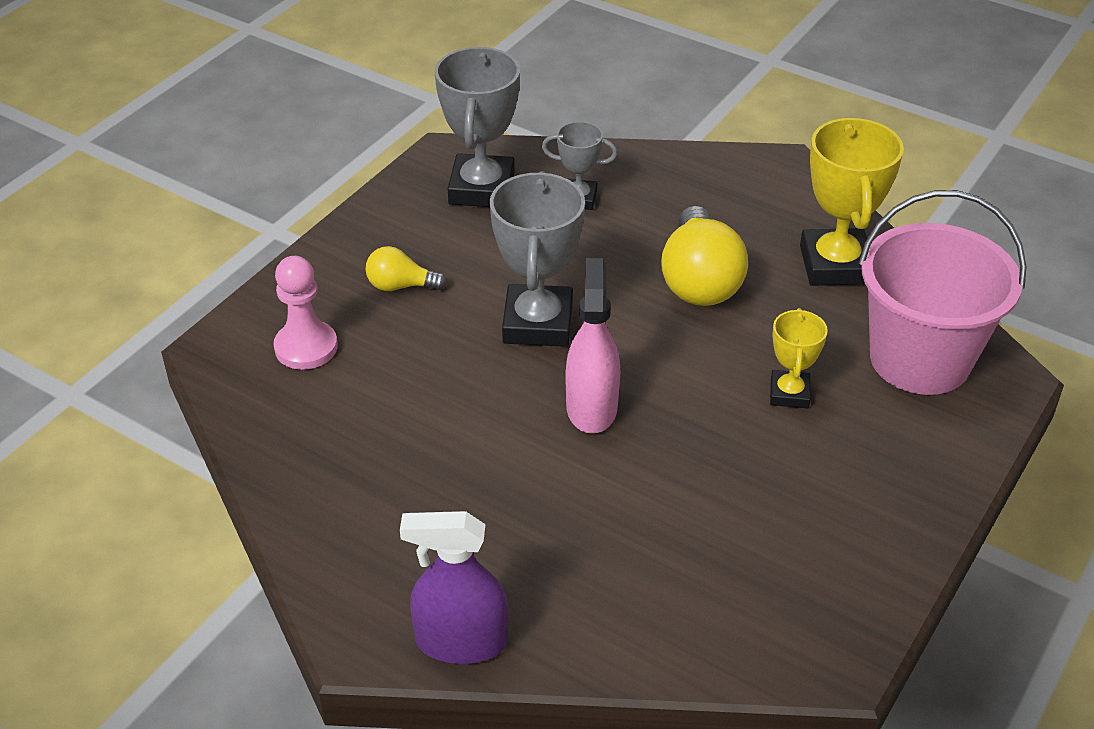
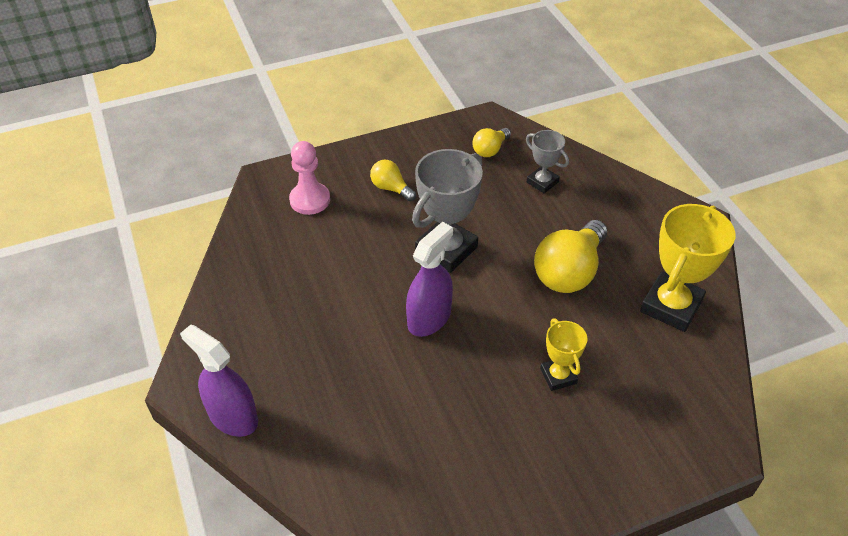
camera: 35 degrees right, 5 degrees up
(481, 188) = (490, 150): grey trophy -> yellow light bulb
(591, 407) = (429, 318): pink spray bottle -> purple spray bottle
(789, 393) = (558, 376): yellow trophy -> yellow trophy turned 60 degrees counterclockwise
(919, 359) = (669, 401): pink bucket -> none

